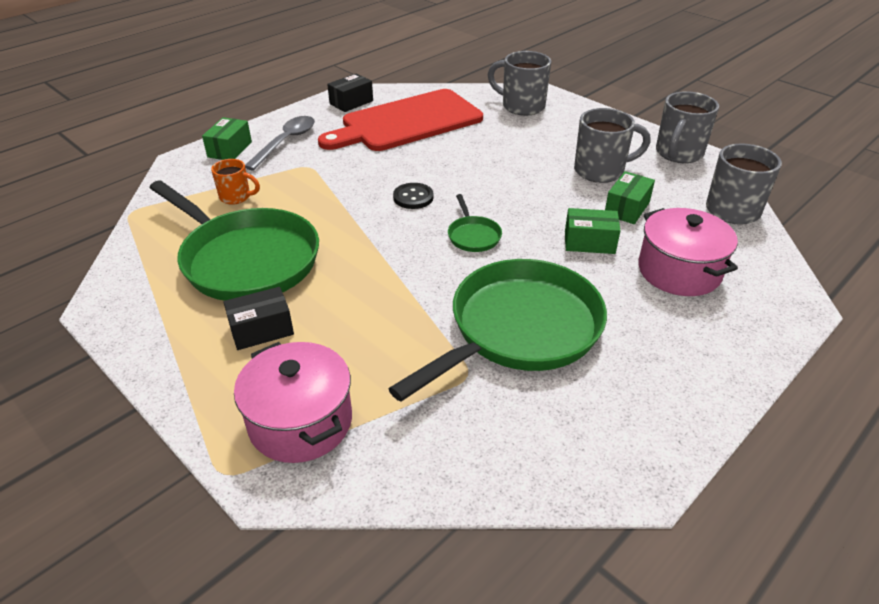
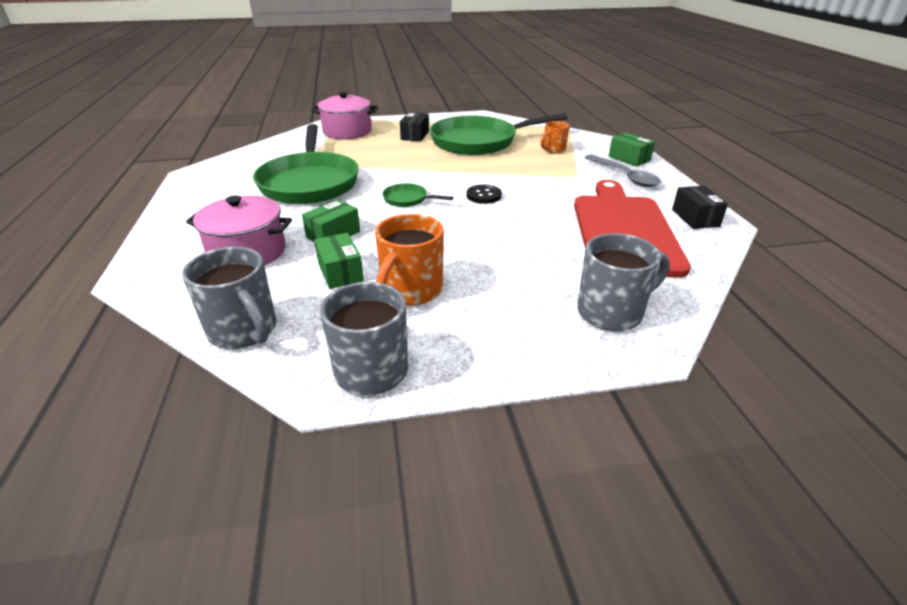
camera: 125 degrees right, 5 degrees down
(601, 171) = (411, 291): grey mug -> orange mug

